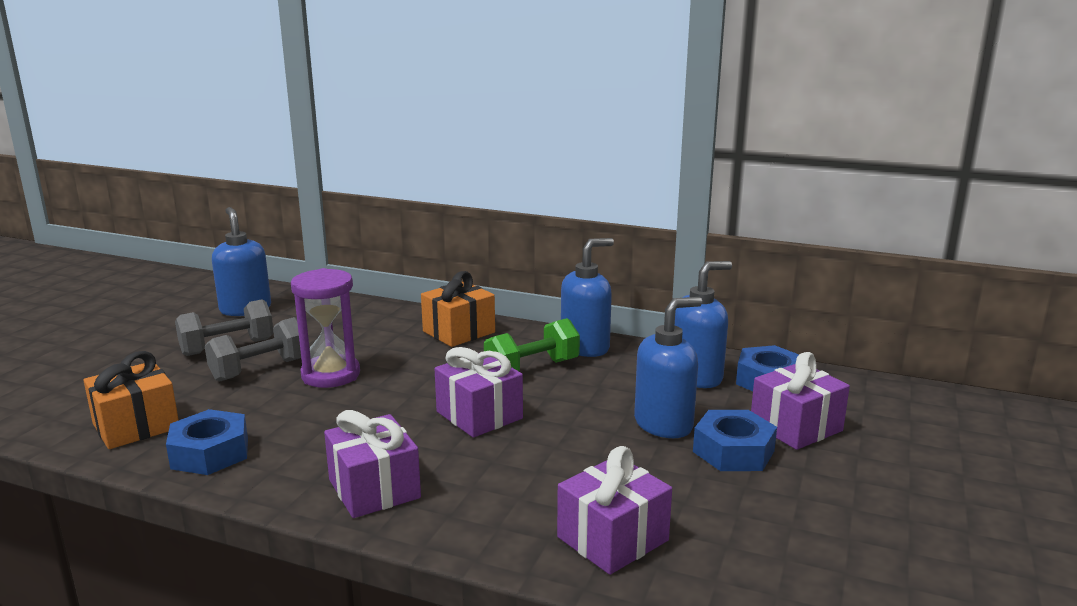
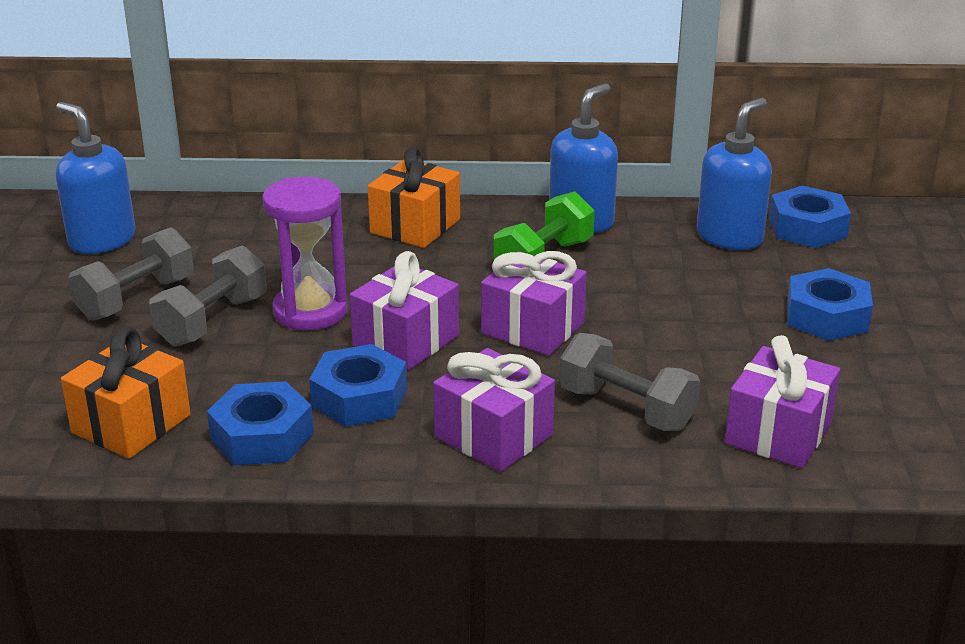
camera: 20 degrees left, 10 degrees up
(304, 440) = (359, 398): none -> blue nut
(498, 490) = (626, 409): none -> grey dumbbell
(664, 424) = (737, 300): blue soap dispenser -> none
(796, 427) = (868, 277): purple gift -> purple gift (406, 341)

